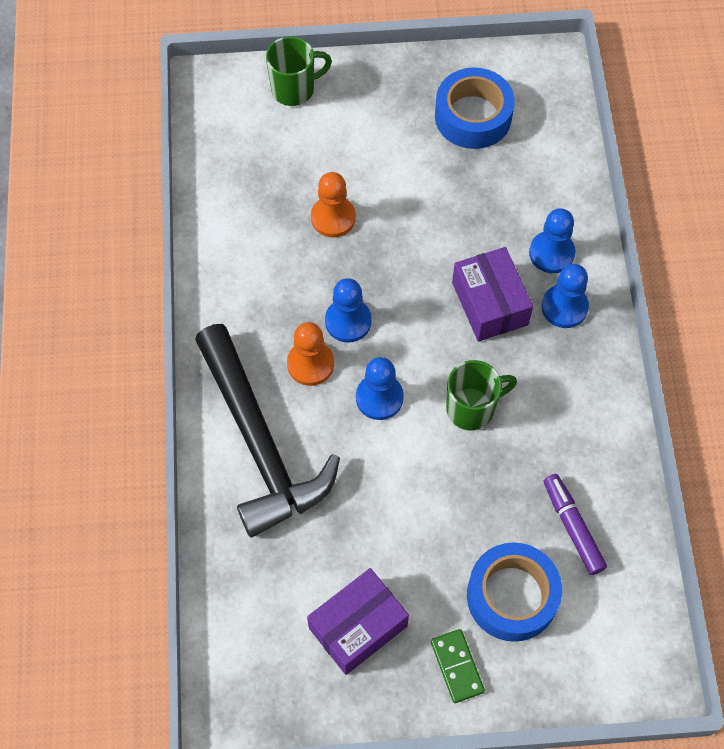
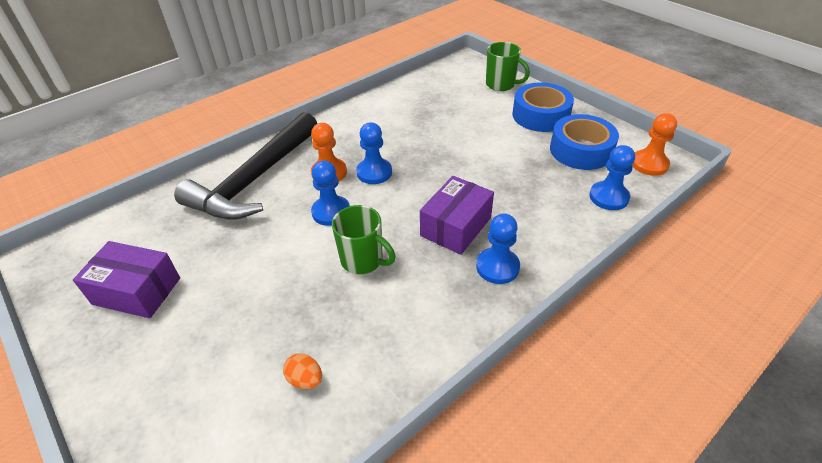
camera: 55 degrees right, 20 degrees down
(333, 218) = (438, 134): orange pawn -> orange pawn (649, 164)
(457, 666) = (125, 369): green domino -> none
(512, 596) = (211, 372): blue tape -> blue tape (540, 115)
(551, 253) = (532, 237): blue pawn -> blue pawn (608, 197)
(572, 527) = (305, 379): purple marker -> orange egg

